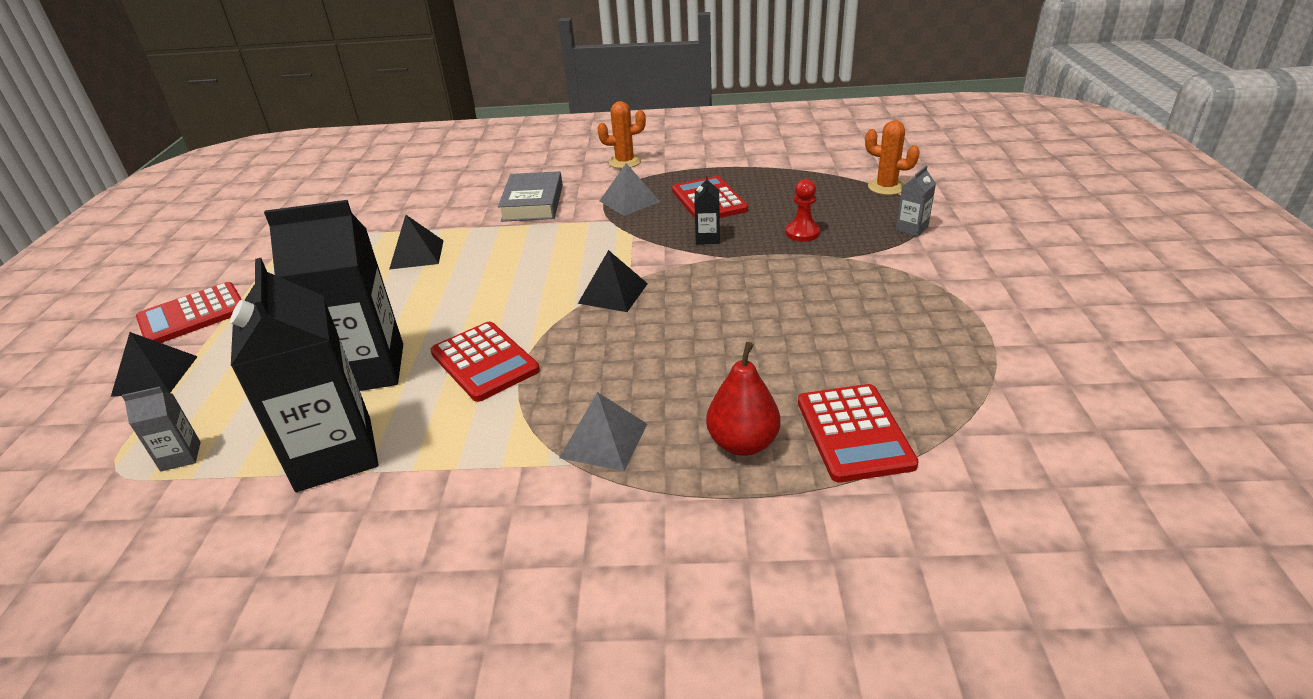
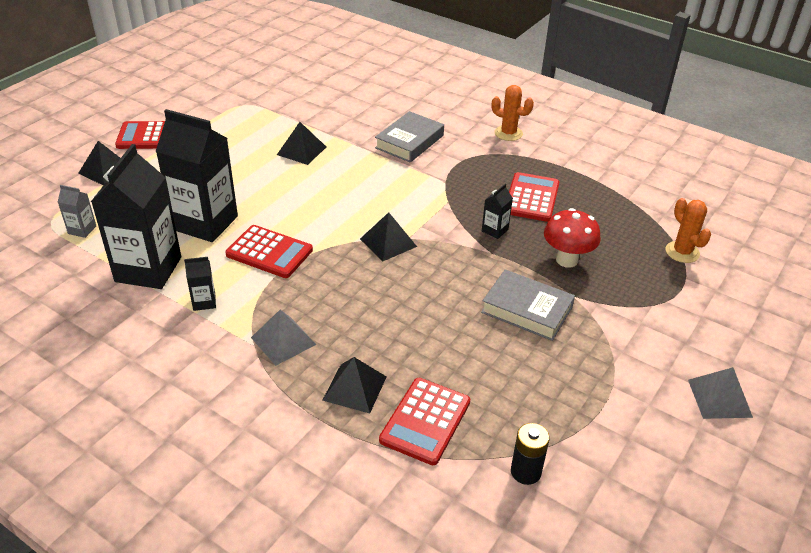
camera: 30 degrees right, 5 degrees up
(454, 451) = (204, 302): none -> black carton
(484, 362) = (269, 252): red calculator -> red calculator turned 60 degrees counterclockwise
(629, 201) = (475, 171): grey pyramid -> grey pyramid (719, 398)
(742, 443) = (355, 388): red pear -> black pyramid
(802, 233) = (567, 260): red pawn -> red mushroom
(820, 287) = (526, 310): none -> grey book
(911, 228) = (654, 298): grey carton -> none
(1003, 423) = (525, 472): none -> black battery

